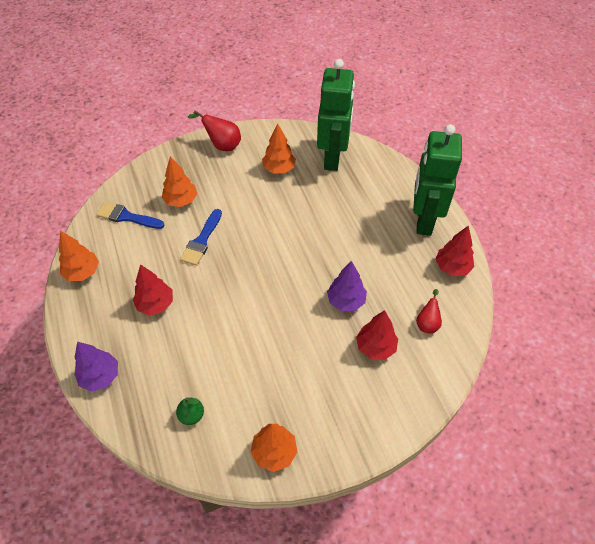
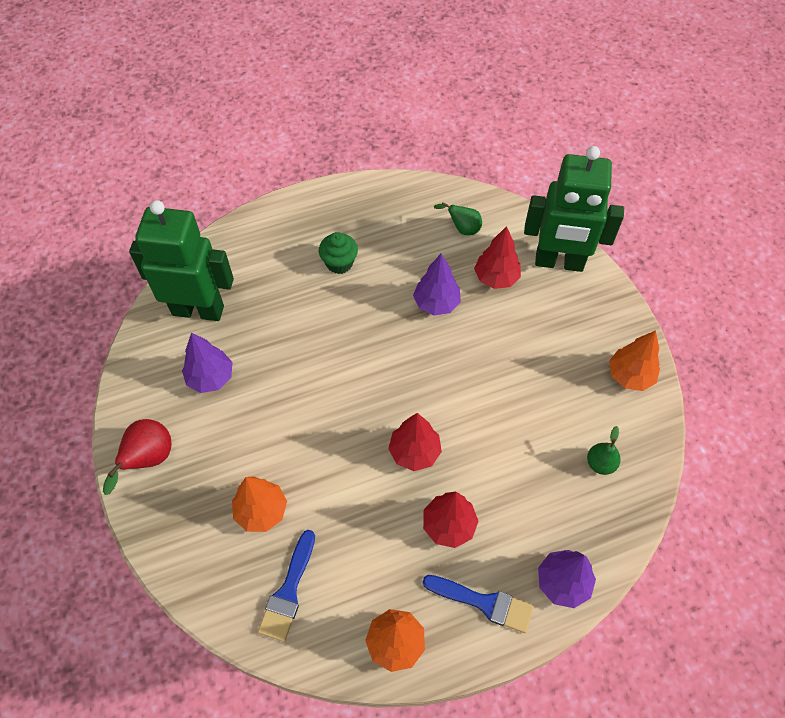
camera: 90 degrees left, 5 degrees up
(202, 240) = (340, 474): blue brush -> blue brush (484, 603)
(279, 169) = (211, 378): orange tree -> purple tree
(381, 235) = (339, 263): none -> green cupcake
(423, 220) = (317, 218): green robot -> green robot (559, 262)
(427, 323) = (462, 229): red pear -> green pear
(452, 267) = (388, 199): red tree -> red tree (414, 452)

